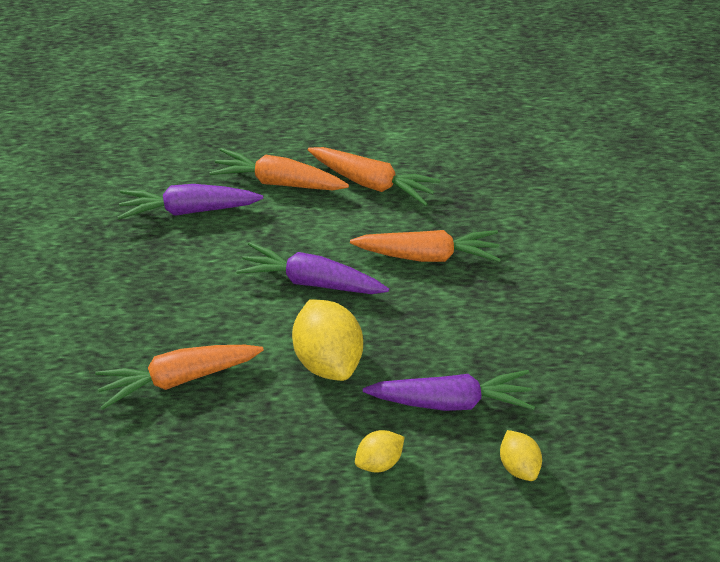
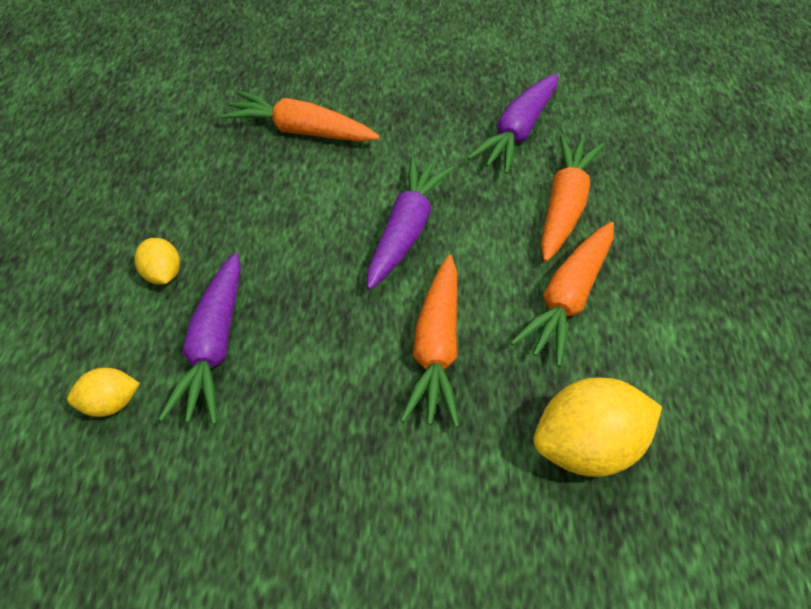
camera: 95 degrees right, 0 degrees up
(180, 377) = (301, 131): orange carrot -> orange carrot turned 60 degrees counterclockwise
(189, 209) = (517, 132): purple carrot -> purple carrot turned 150 degrees counterclockwise
(328, 357) = (298, 240): yellow lemon -> yellow lemon (587, 447)

